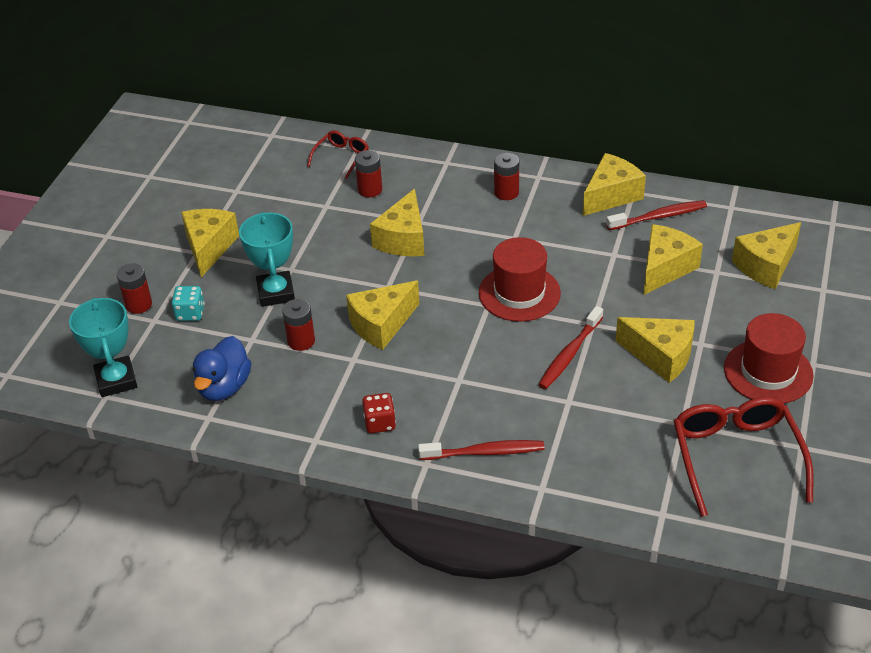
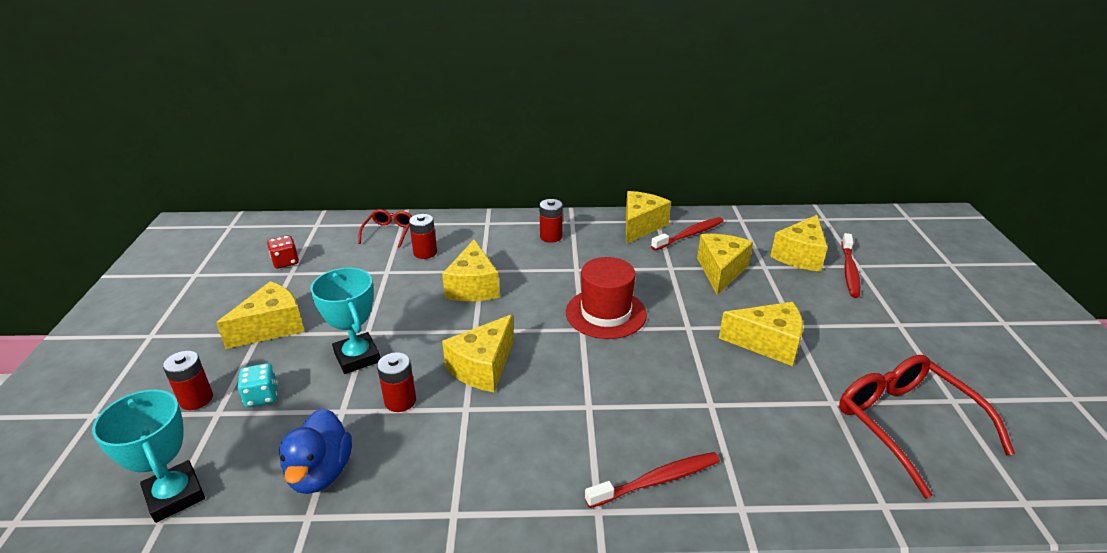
camera: 20 degrees left, 10 degrees down
(209, 247) = (272, 327): yellow cheese -> yellow cheese turned 60 degrees clockwise
(379, 423) = (523, 474): red dice -> red dice (285, 262)
(569, 354) = (684, 358): red toothbrush -> red toothbrush (849, 271)
(768, 372) = (869, 338): red hat -> none

